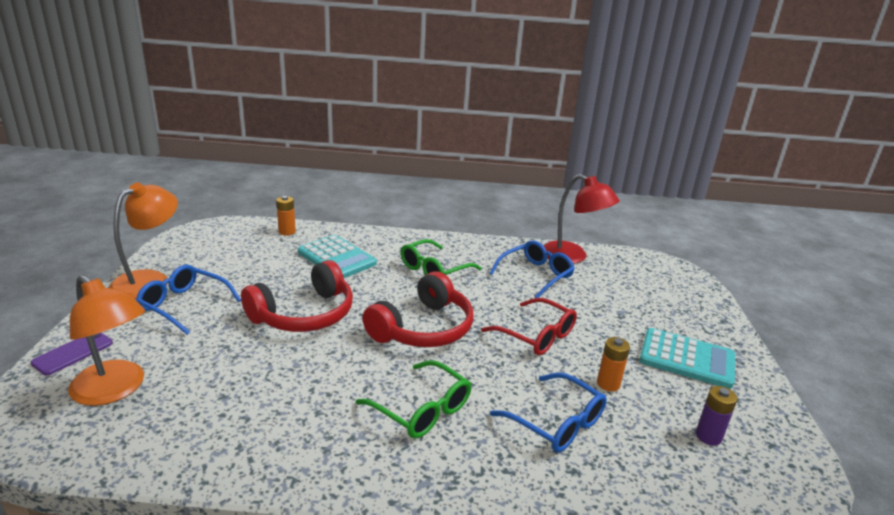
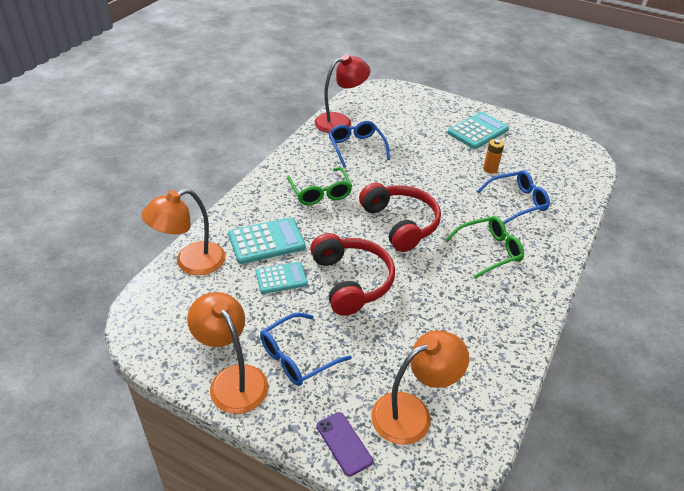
camera: 65 degrees left, 15 degrees up
(287, 232) = (191, 262): orange battery -> orange lamp
(288, 275) = (281, 278): none -> turquoise calculator
(536, 335) = (431, 176): red glasses -> none
(708, 436) = (542, 156): purple battery -> none

